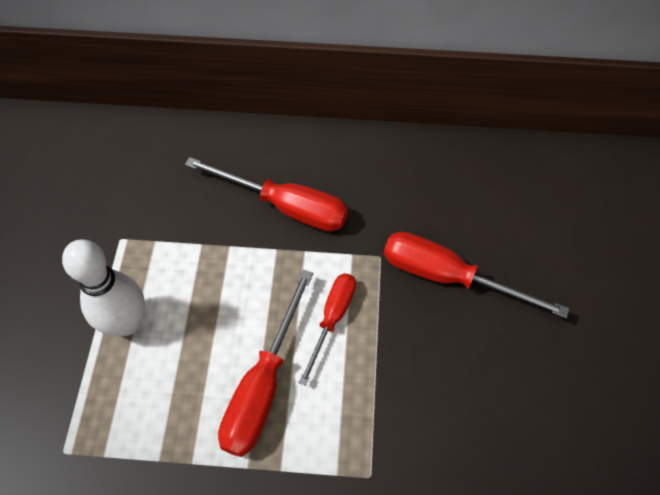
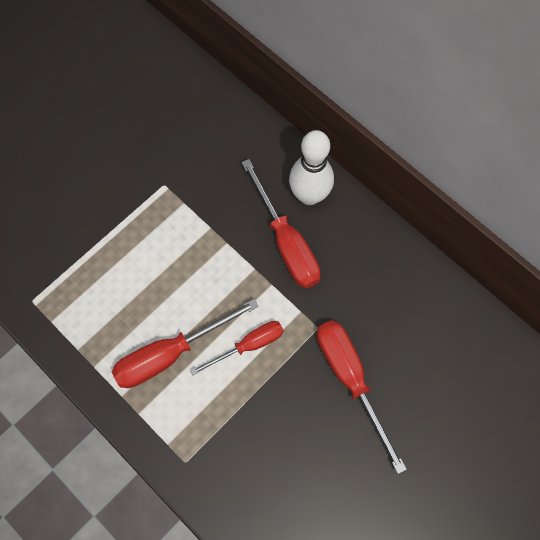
camera: 40 degrees right, 10 degrees up
(126, 323) = (124, 247): white bowling pin -> white bowling pin (309, 195)

